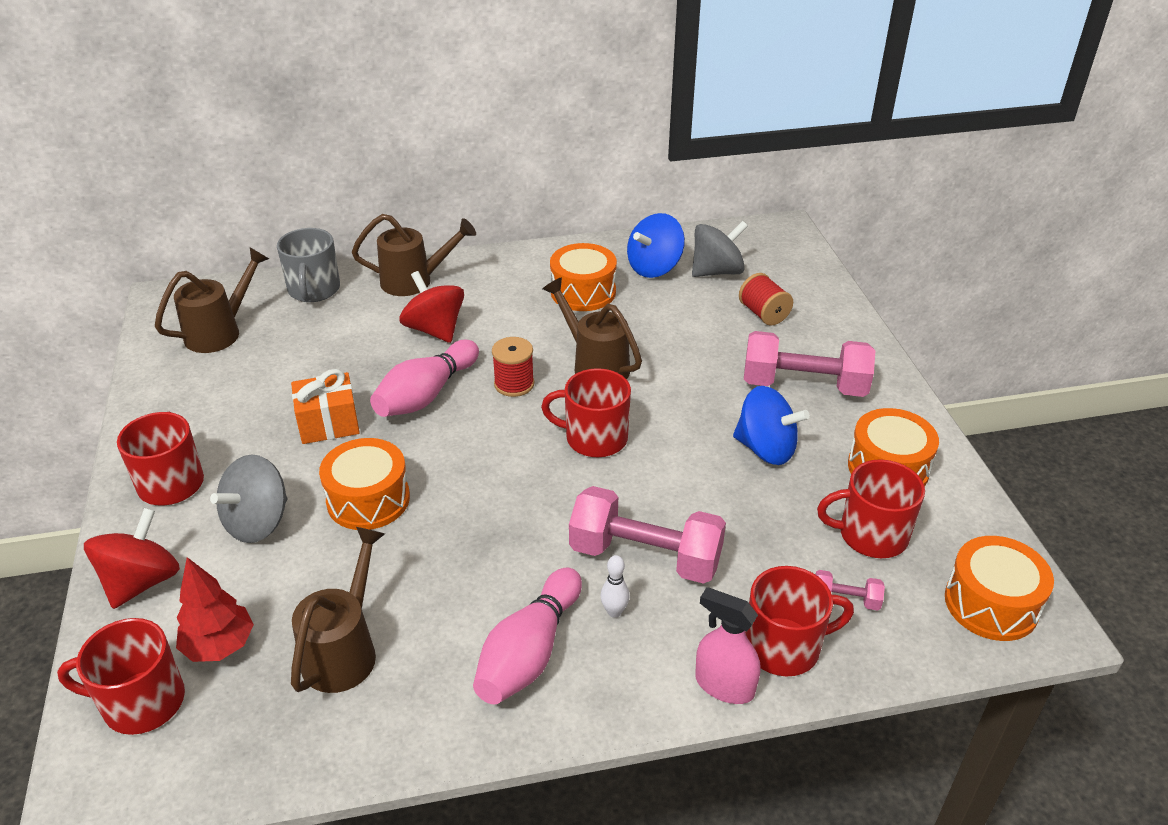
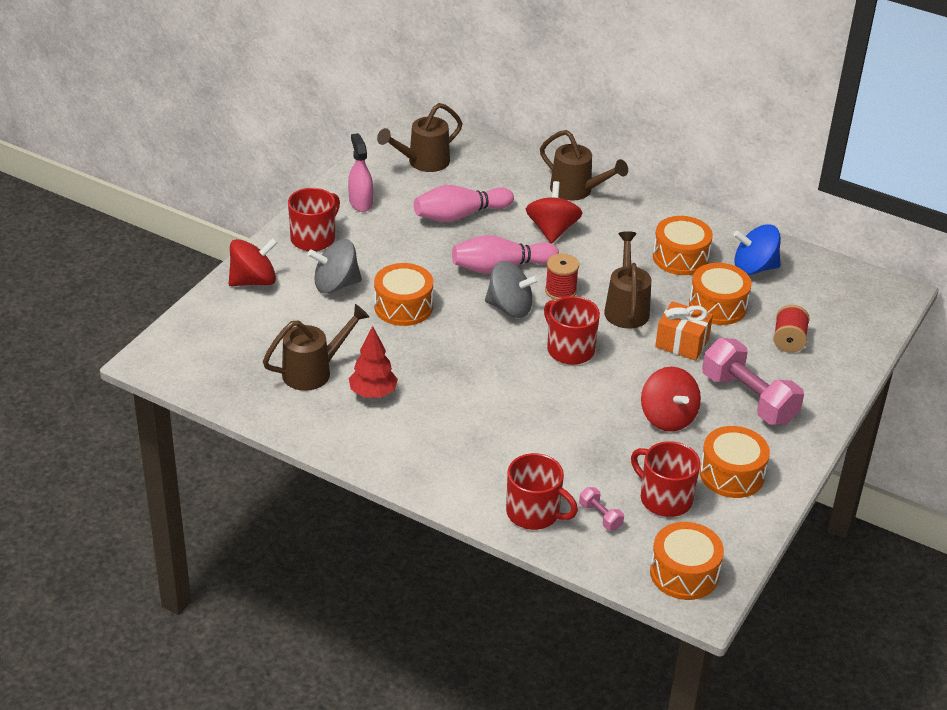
camera: 40 degrees right, 0 degrees up
(141, 702) = (204, 336): red mug -> none
(219, 332) = (423, 162): brown watering can -> brown watering can turned 150 degrees clockwise
(219, 646) = (260, 333): red tree -> red tree (373, 393)
(314, 290) = (507, 164): grey mug -> none
(328, 423) = (427, 252): orange gift -> orange gift (682, 343)
(529, 652) = (400, 429): pink bowling pin -> pink bowling pin (460, 215)
(614, 612) = (465, 440): white bowling pin -> none
(645, 556) = (517, 426): pink dumbbell -> none
(669, 317) = (717, 306): none -> orange drum
(717, 271) = (797, 295): grey spinning top -> grey spinning top (510, 308)
(724, 685) = (478, 507): pink spray bottle -> pink spray bottle (360, 202)
(766, 449) = (667, 417): blue spinning top -> red spinning top

